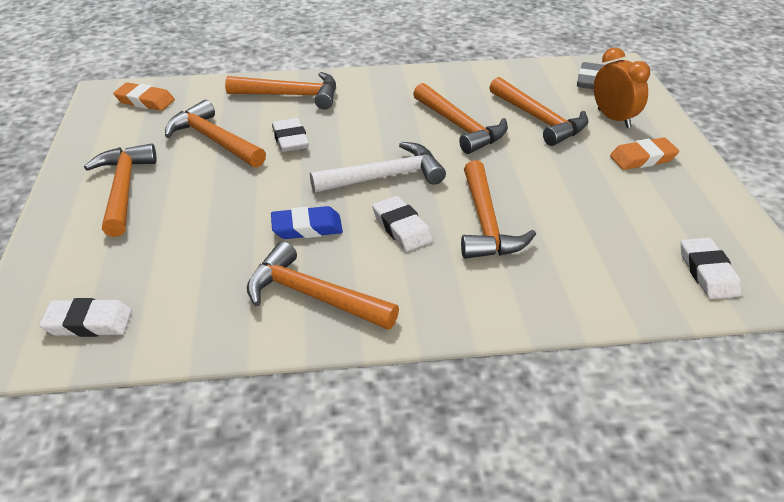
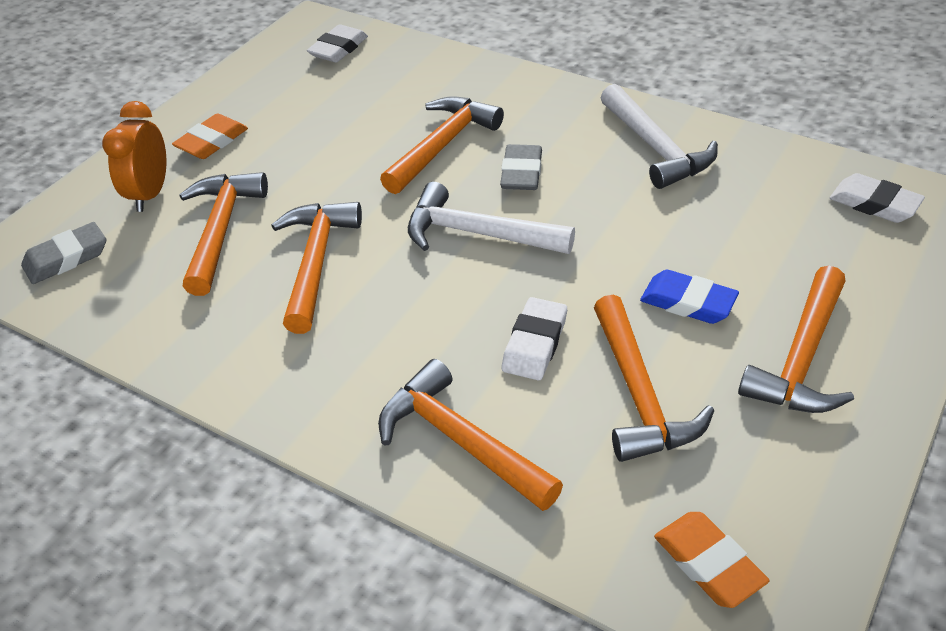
camera: 140 degrees left, 5 degrees up
(307, 227) = (612, 211): blue eraser -> blue eraser (688, 302)
(313, 296) = (655, 148): orange hammer -> white hammer
(401, 228) = (521, 173): white eraser -> grey eraser
(642, 158) = (212, 141): orange eraser -> orange eraser turned 75 degrees counterclockwise

